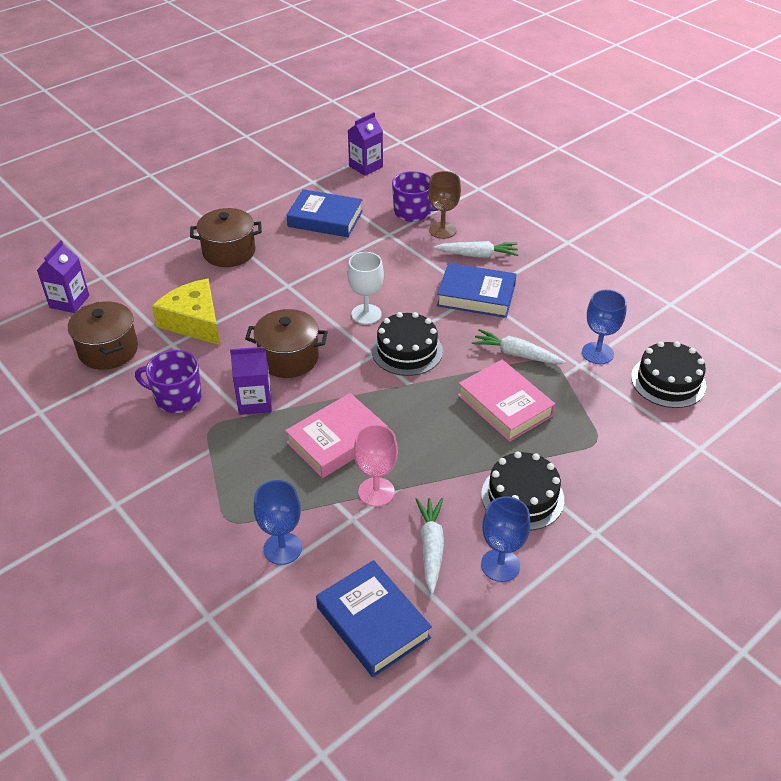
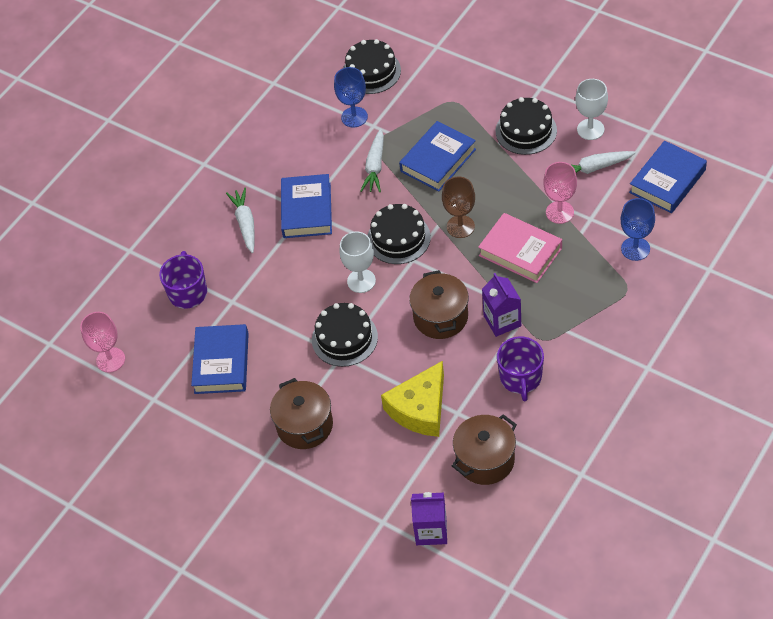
camera: 100 degrees left, 10 degrees up
(305, 291) = (344, 338): none -> black cake
(366, 166) = (110, 360): purple carton -> pink goblet
(442, 230) = (213, 260): brown goblet -> brown goblet (460, 226)
(500, 565) = (590, 129): blue goblet -> white goblet
(504, 405) = (438, 160): pink book -> blue book

